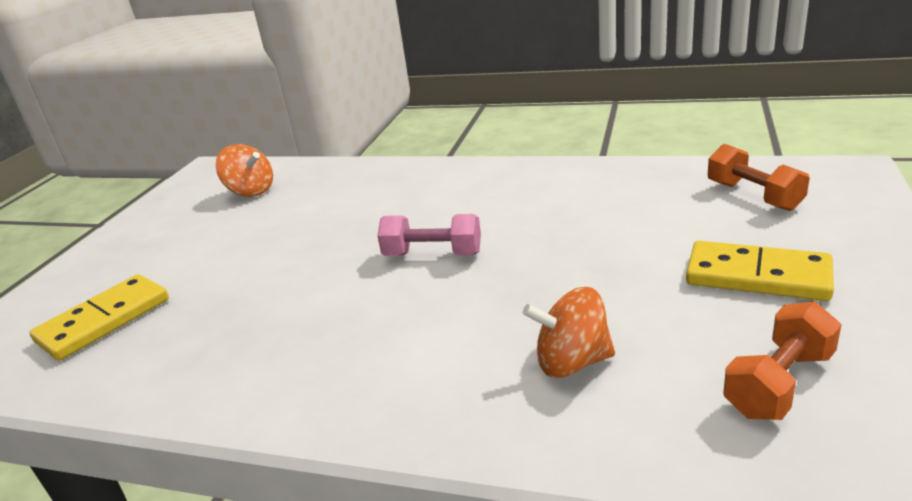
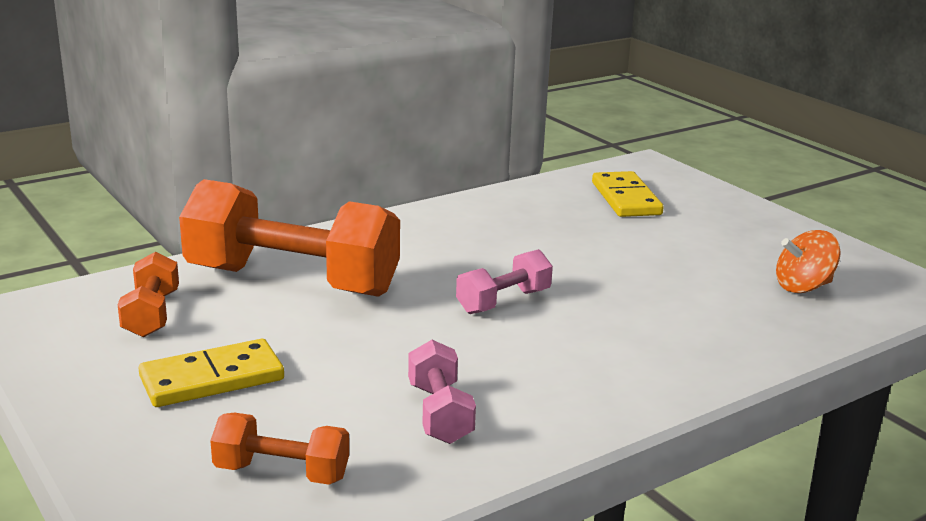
camera: 125 degrees right, 5 degrees down
(572, 362) = (292, 281): orange spinning top -> orange dumbbell
(610, 196) = (440, 413): none -> pink dumbbell

